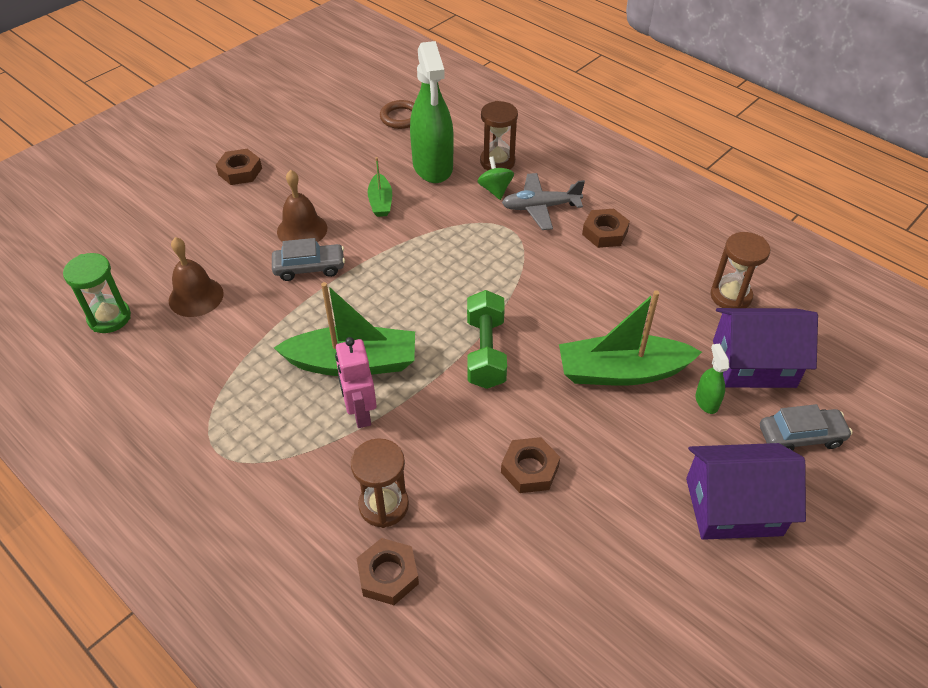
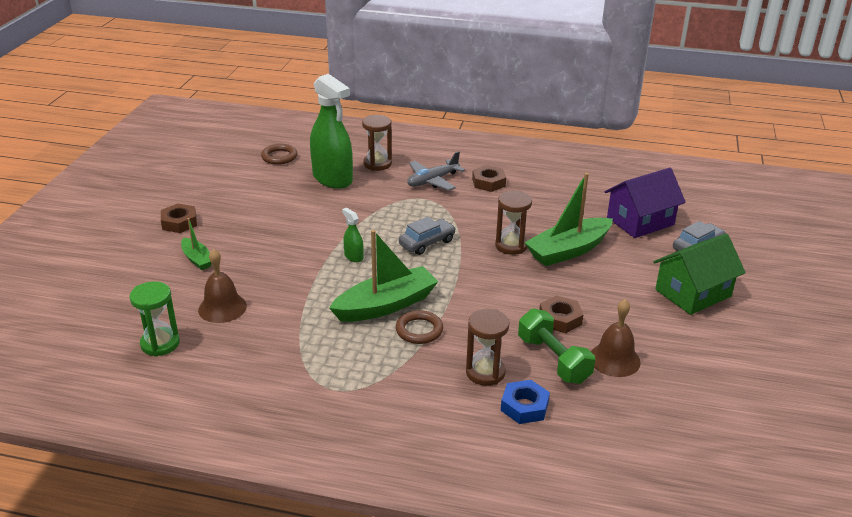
camera: 30 degrees left, 15 degrees down
(302, 230) = (268, 243): brown bell -> brown bell (614, 359)
(309, 268) = (297, 263): grey car -> grey car (427, 243)
(360, 413) = (419, 330): pink robot -> brown ring
(380, 202) = (313, 209): green boat -> green boat (197, 259)
(388, 575) = (524, 406): brown nut -> blue nut
(485, 352) = (472, 269): green dumbbell -> green dumbbell (553, 360)
(495, 190) = (391, 180): green spinning top -> none
(706, 401) = (631, 248): green spray bottle -> green spray bottle (353, 256)
(730, 296) = (596, 192): brown hourglass -> brown hourglass (511, 245)
(733, 506) = (693, 293): purple house -> green house

